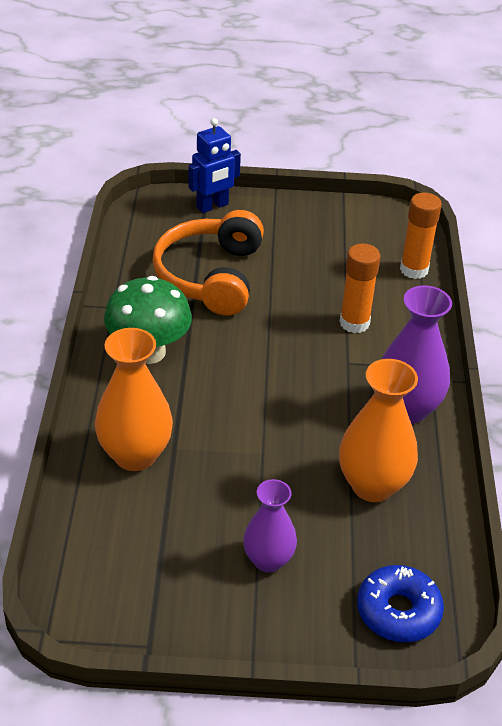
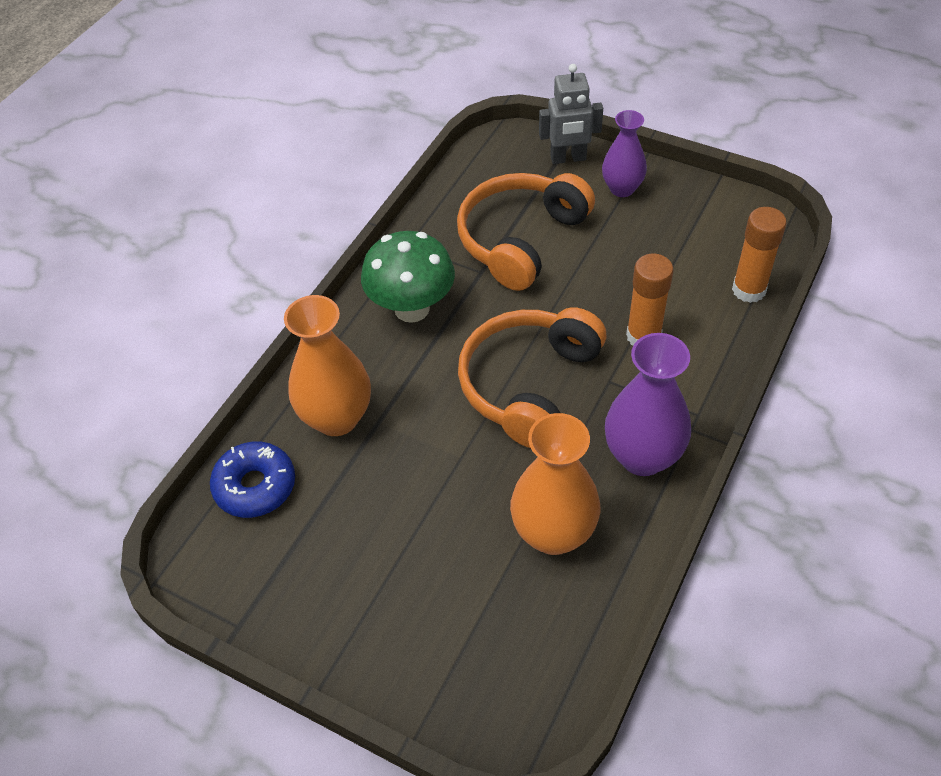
camera: 30 degrees right, 10 degrees up
(212, 206) = (568, 158): blue robot -> grey robot
(268, 560) = (399, 579): purple vase -> purple vase (622, 188)
(286, 383) = (529, 385): none -> orange headphones
(398, 611) = (497, 687): blue donut -> blue donut (255, 486)

